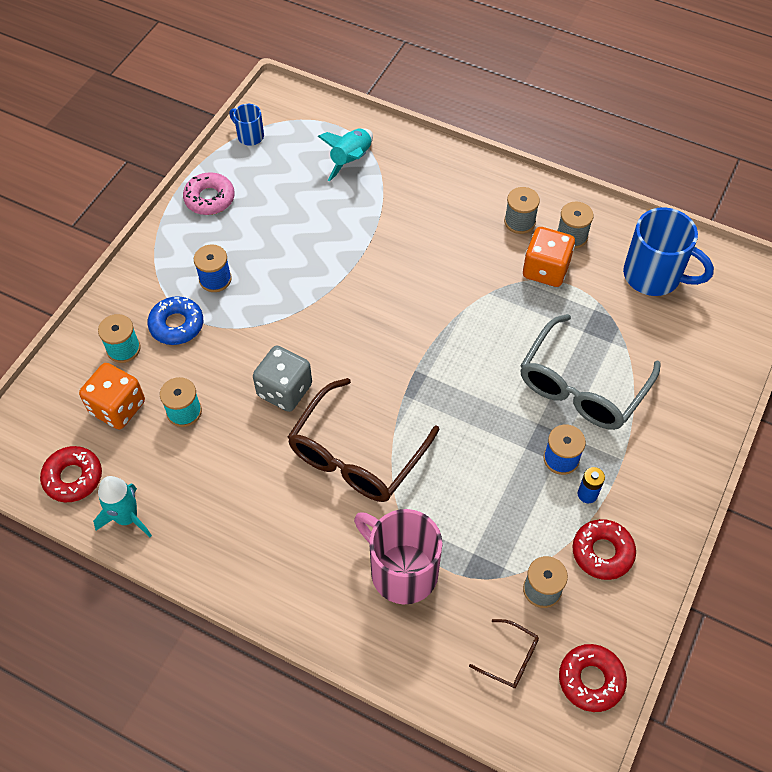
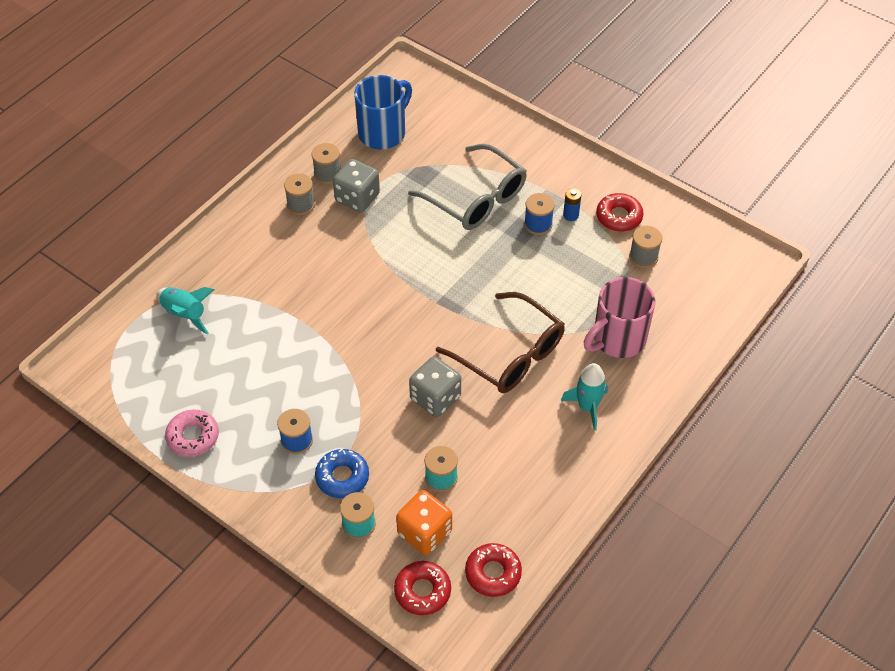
camera: 80 degrees left, 5 degrees down
(127, 518) = (541, 530): turquoise rocket -> turquoise rocket (587, 407)
(249, 136) = (120, 394): blue mug -> none
(510, 658) = (693, 285): brown glasses -> none
(545, 270) = (357, 198): orange dice -> grey dice
(591, 680) = (713, 243): red donut -> red donut (422, 591)

